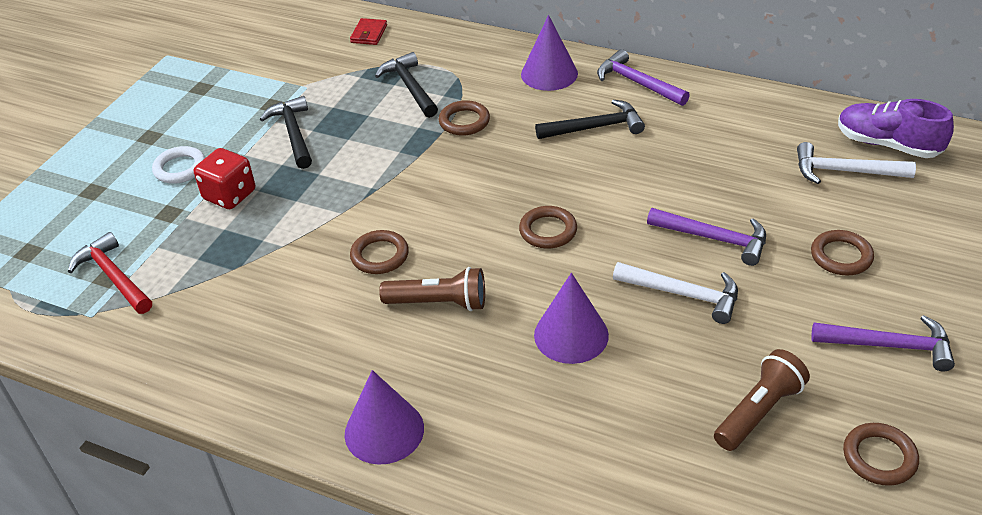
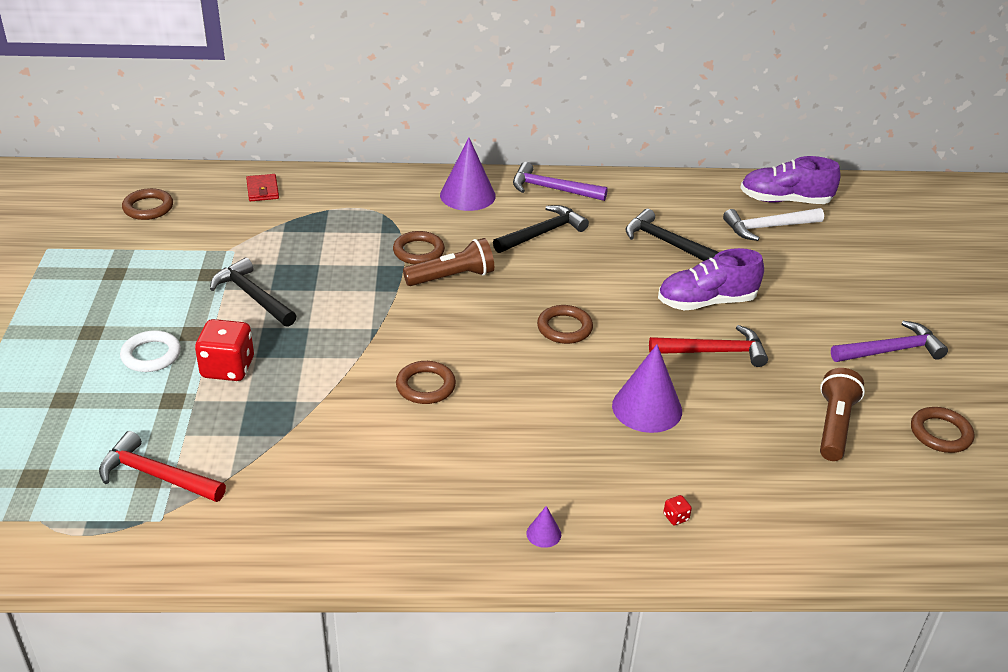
camera: 30 degrees left, 5 degrees down
(384, 431) = (543, 534): purple cone -> purple cone, size x0.44
(409, 87) = (342, 231): black hammer -> black hammer (665, 242)
(439, 303) = (512, 412): brown flashlight -> brown flashlight (452, 277)
(519, 456) = (676, 517): none -> red dice
(683, 294) = (714, 352): white hammer -> red hammer
(714, 238) = (706, 302): purple hammer -> purple shoe
(841, 256) = (811, 293): brown ring -> brown ring (148, 208)

